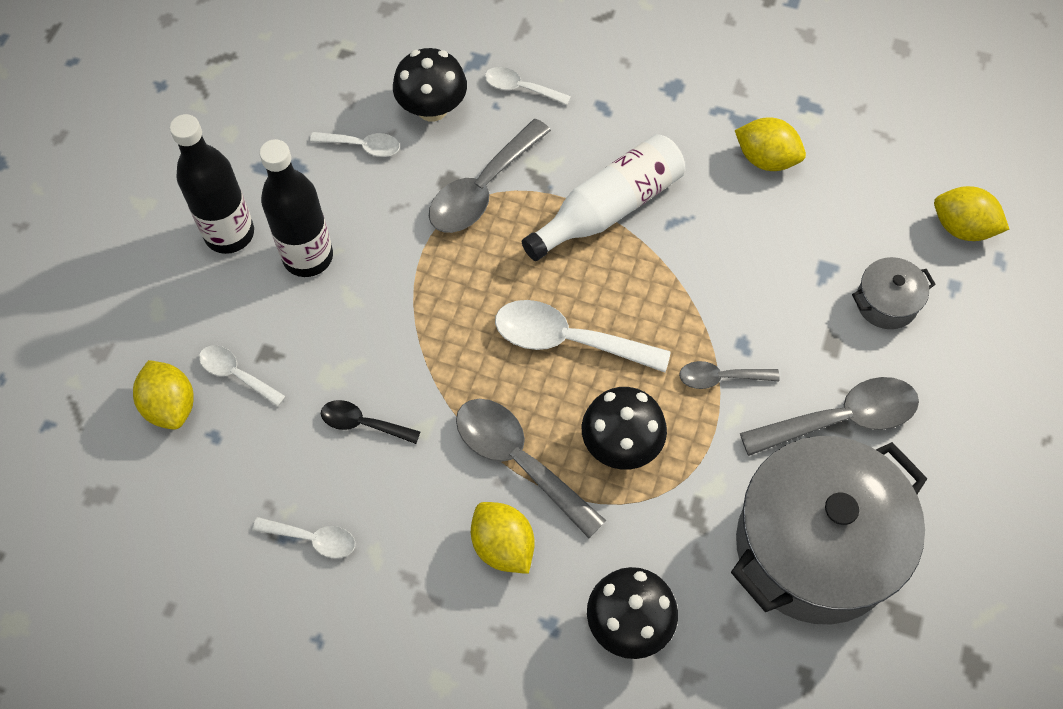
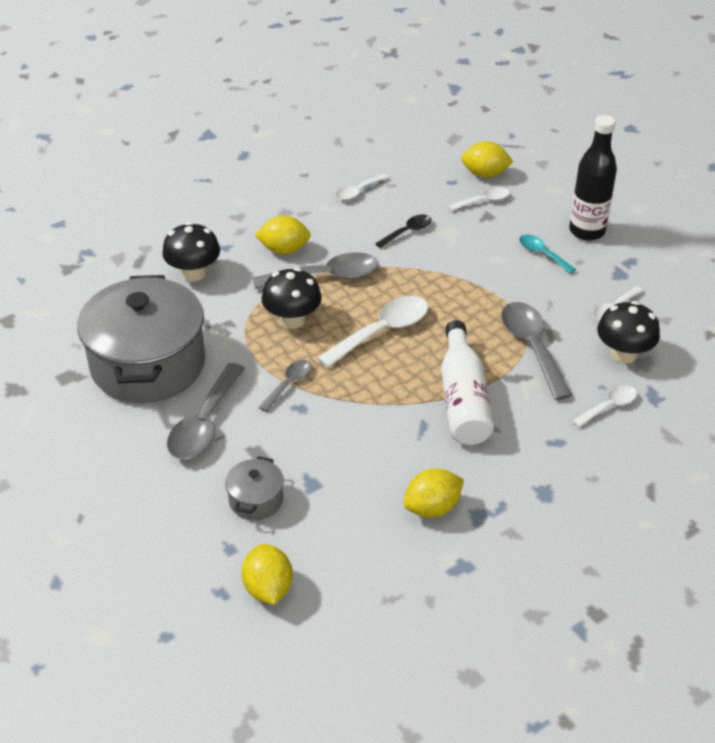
camera: 125 degrees right, 20 degrees down
(308, 257) = (542, 254): black bottle -> turquoise spoon
(962, 228) = (268, 588): yellow lemon -> yellow lemon turned 75 degrees counterclockwise

